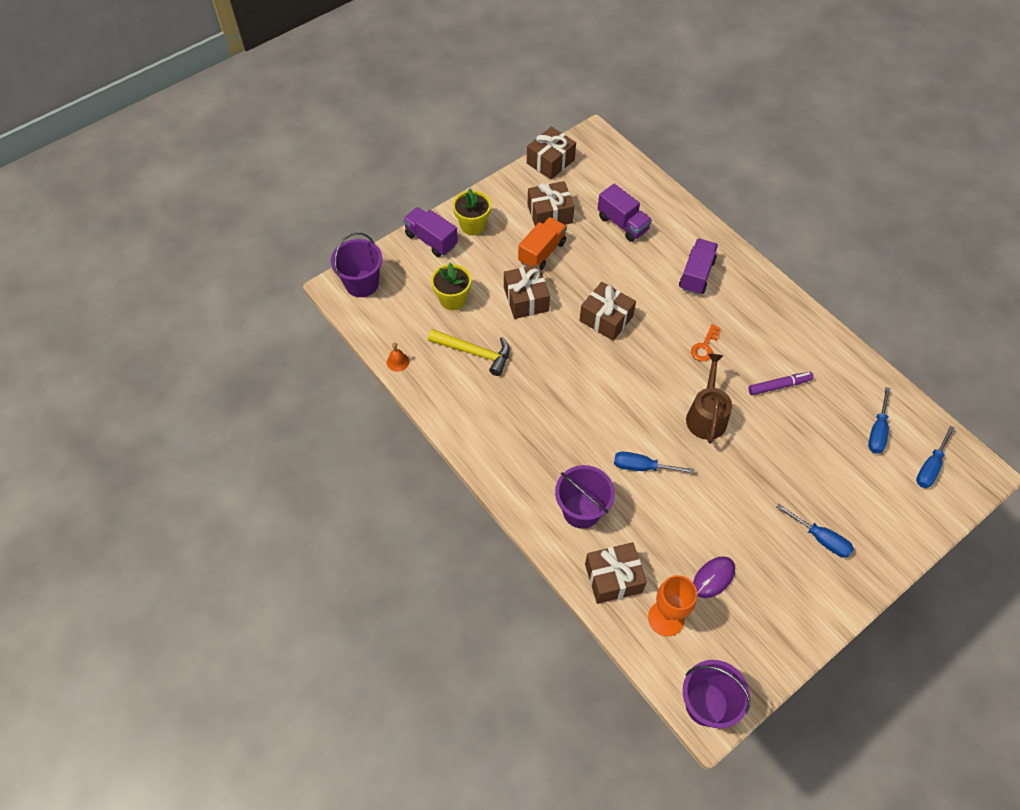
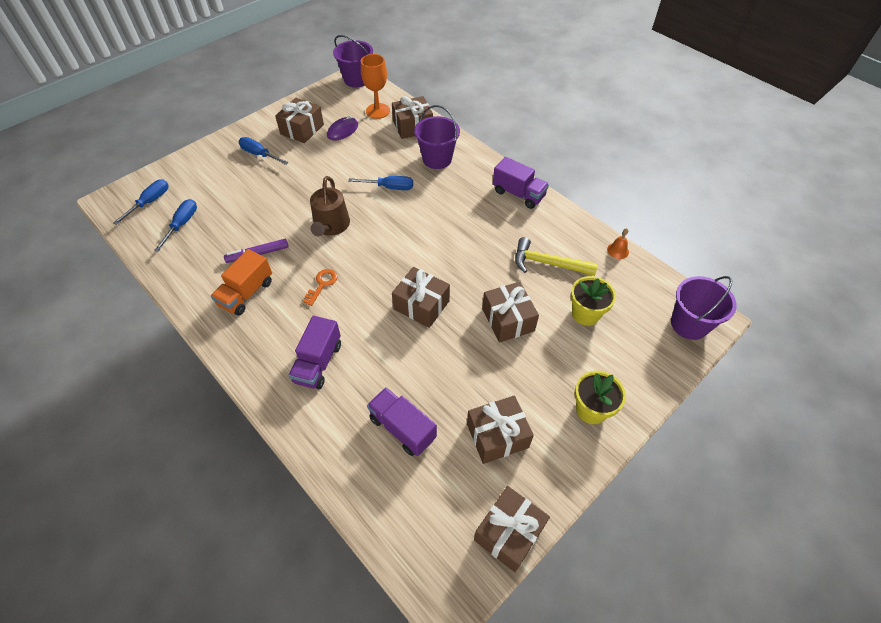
camera: 175 degrees right, 5 degrees down
(431, 240) = (635, 384): purple truck -> purple truck (518, 194)
(542, 252) = (499, 378): orange truck -> orange truck (246, 293)
(772, 585) = (302, 129): none -> brown gift

